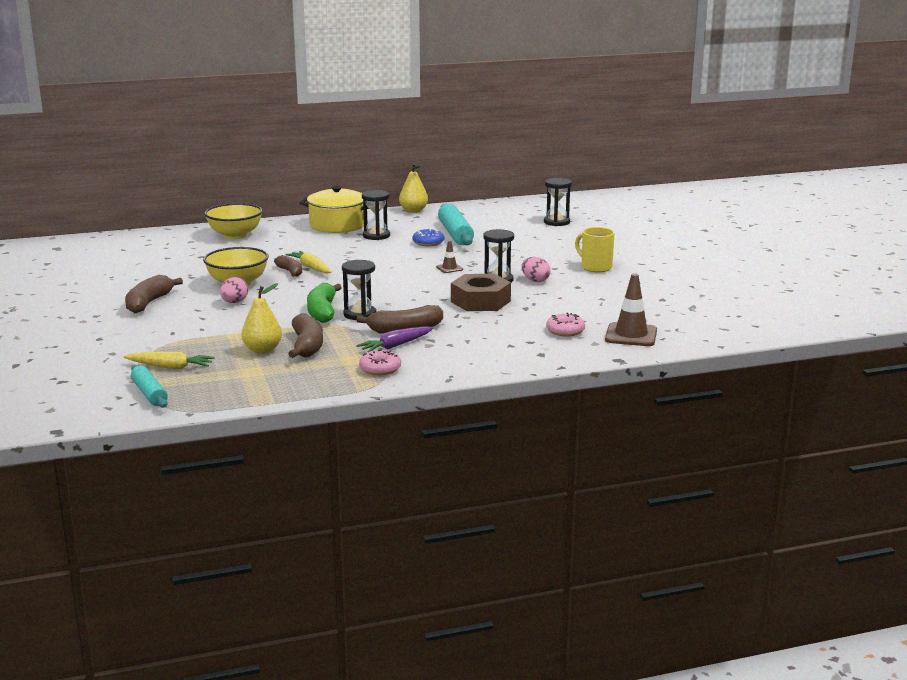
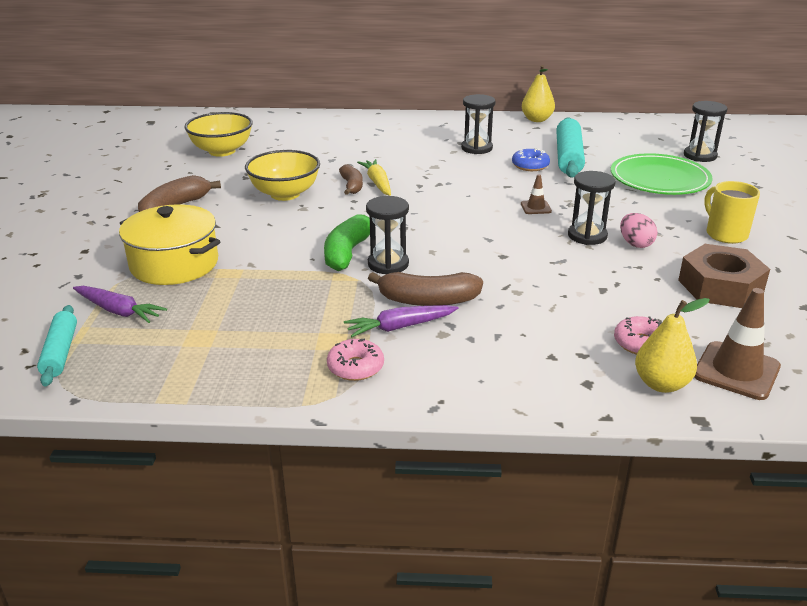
camera: 20 degrees right, 10 degrees up
(171, 367) = (119, 311): yellow carrot -> purple carrot
(234, 302) = (262, 221): pink egg -> none
(235, 235) = (329, 128): yellow bowl -> yellow bowl (222, 151)
(262, 350) = (238, 303): yellow pear -> yellow pear (661, 384)
(307, 346) = (293, 306): brown banana -> none
(337, 225) = (443, 128): yellow pot -> yellow pot (174, 264)
(480, 301) = (548, 268): brown nut -> brown nut (720, 286)
(533, 240) = (659, 179): none -> green plate

